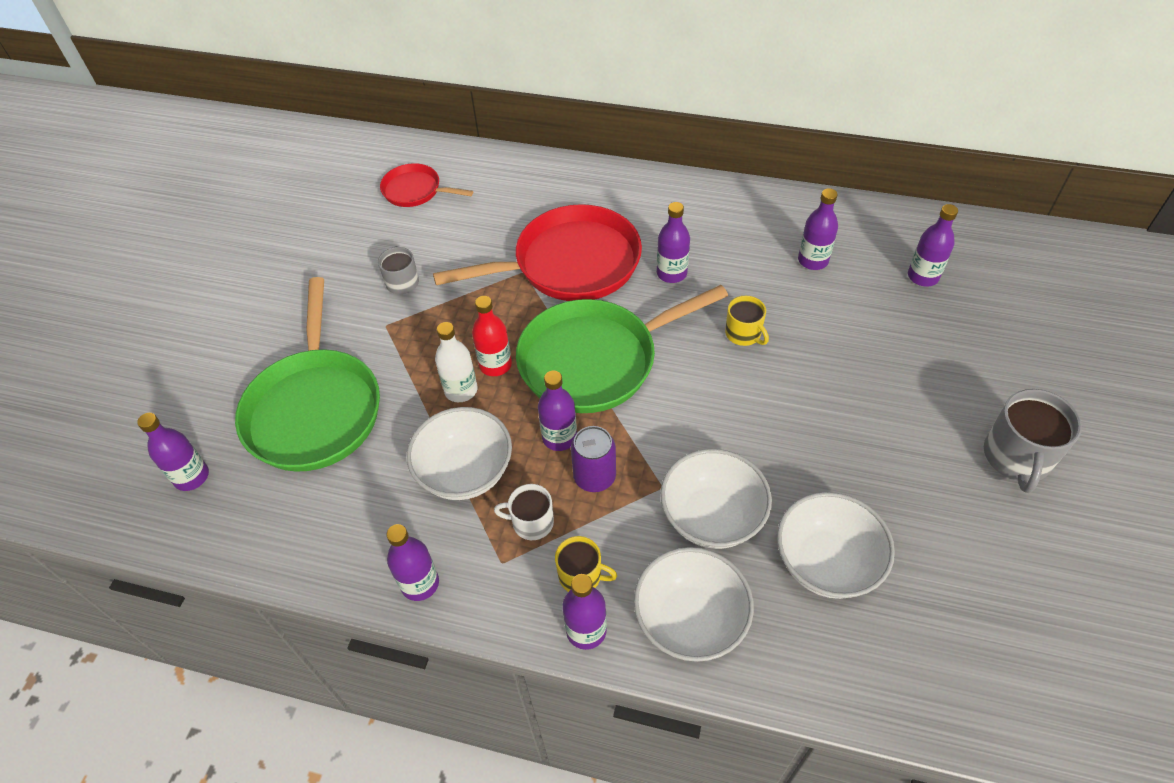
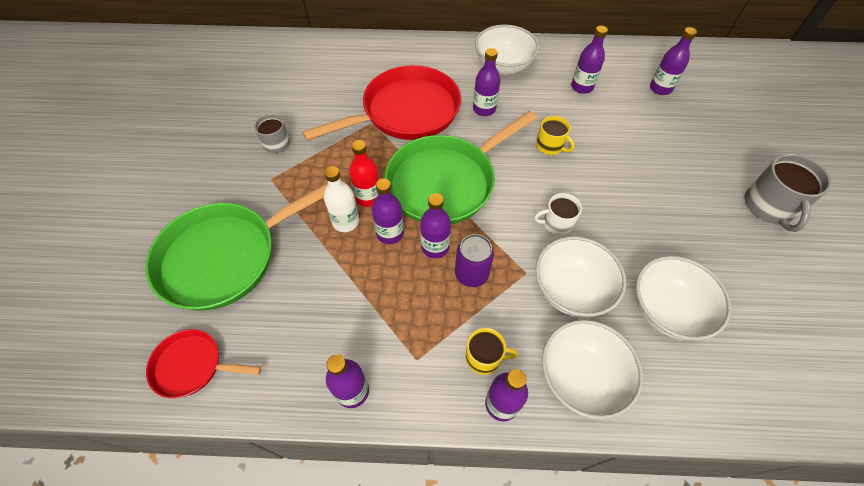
camera: 15 degrees left, 5 degrees up
(191, 477) = (126, 334): purple bottle -> purple bottle (390, 233)
(314, 409) = (225, 256): green pan -> green pan turned 75 degrees clockwise
(415, 191) = (270, 72): red pan -> red pan (192, 366)
(465, 472) = (366, 288): white bowl -> white bowl (503, 66)
(531, 522) = (432, 320): white mug -> white mug (556, 223)

